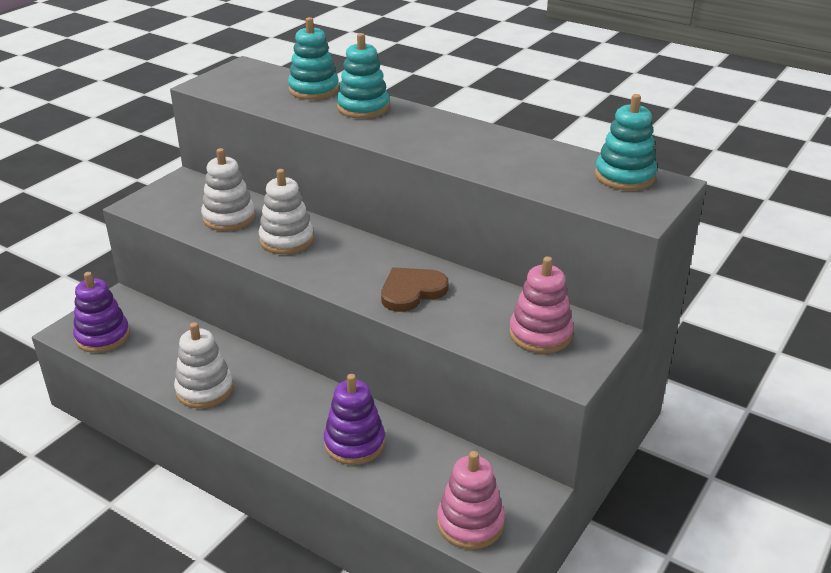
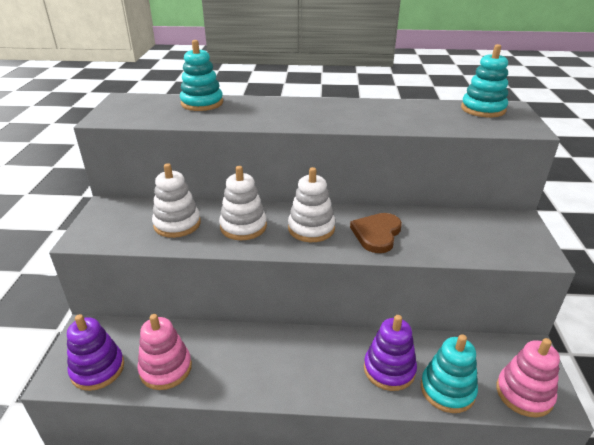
camera: 30 degrees left, 0 degrees up
(204, 390) = (233, 378): white stacking toy -> white stacking toy (311, 228)
(363, 108) = (256, 107): turquoise stacking toy -> turquoise stacking toy (447, 390)
(540, 334) = (490, 234): pink stacking toy -> pink stacking toy (166, 368)

